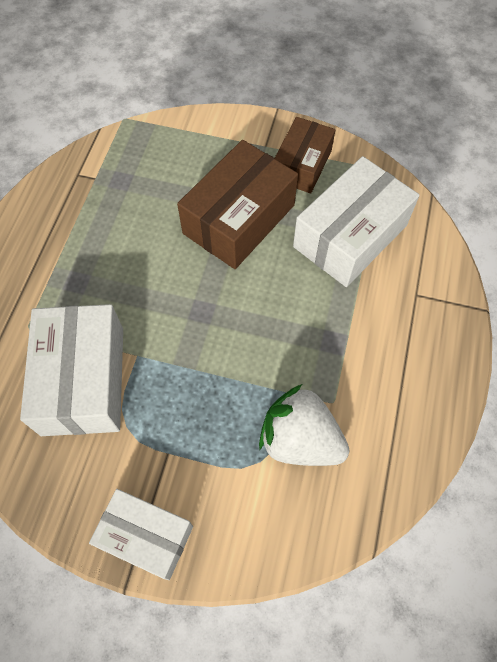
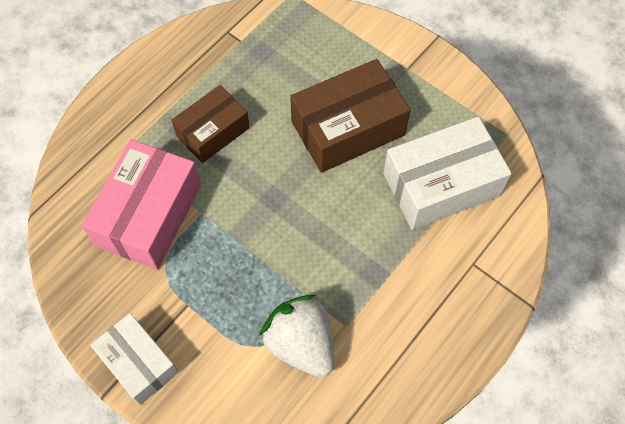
camera: 25 degrees right, 0 degrees up
(83, 380) = (148, 215): white box -> pink box
(302, 165) = (432, 100): brown box -> brown box (213, 132)

